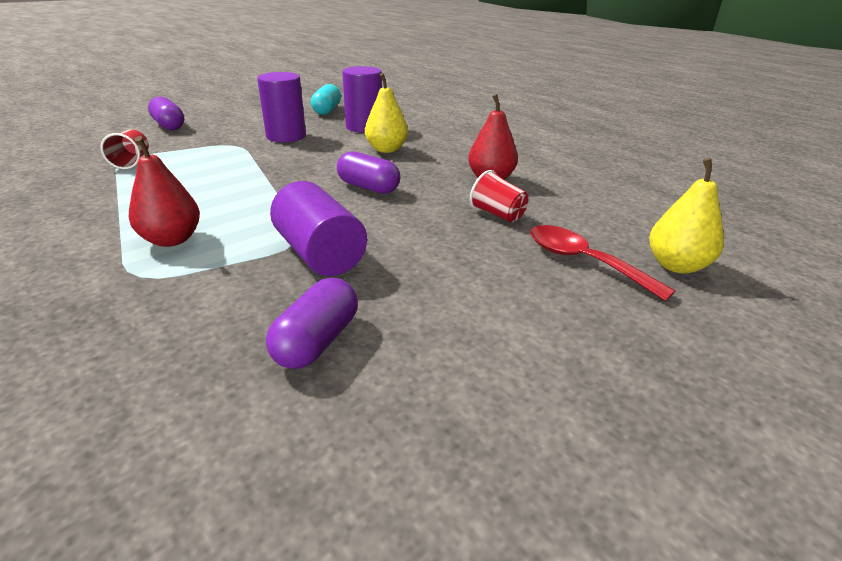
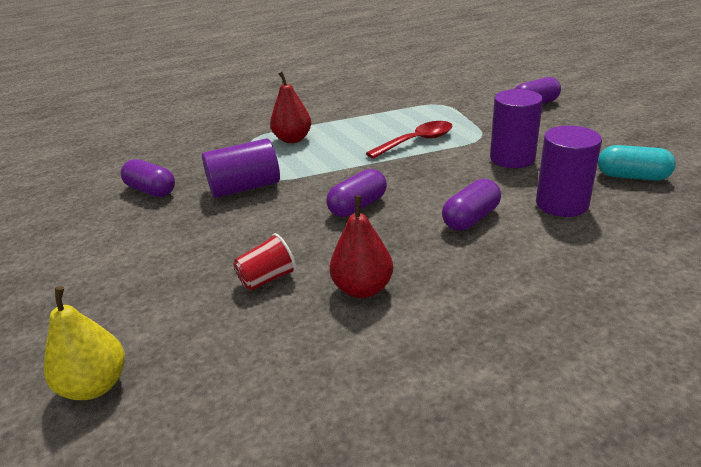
camera: 105 degrees right, 0 degrees up
(132, 162) = (435, 107): red cup -> none
(386, 149) = (471, 218): yellow pear -> purple capsule
(584, 262) = (148, 316): red spoon -> red spoon (416, 142)

